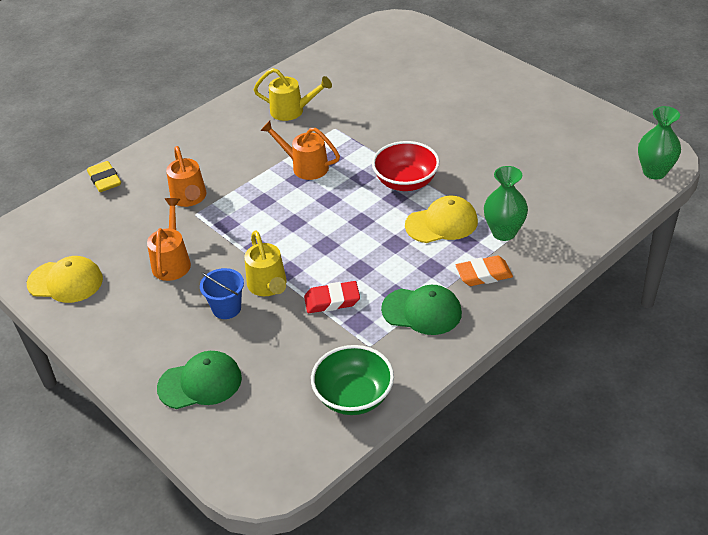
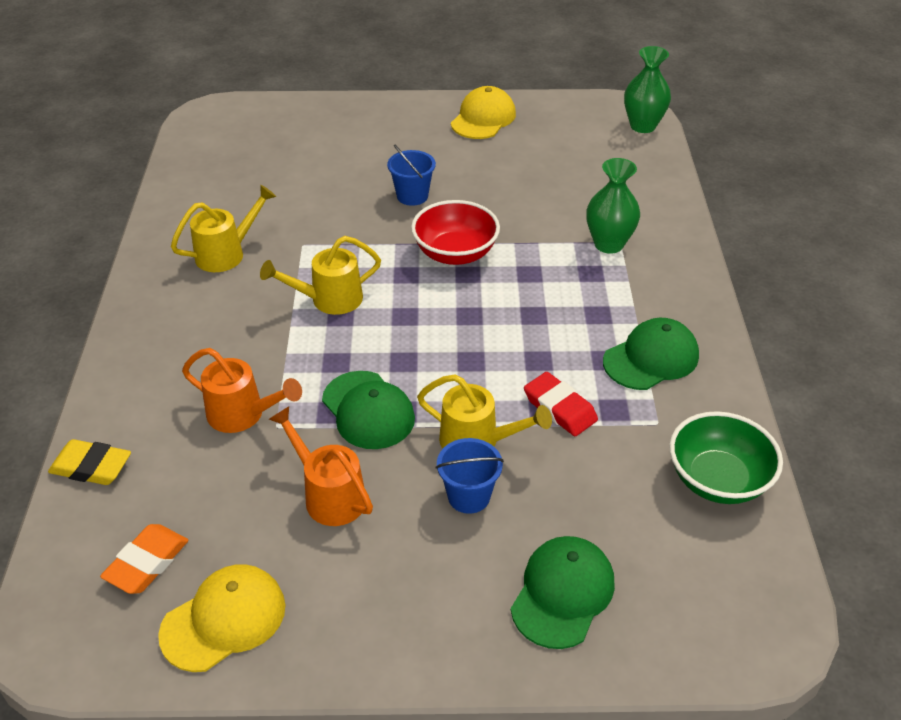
camera: 50 degrees left, 0 degrees up
(243, 235) = (368, 410): none -> green cap
(305, 166) = (329, 300): orange watering can -> yellow watering can
(332, 300) = (560, 408): red eraser -> red eraser turned 75 degrees counterclockwise
(432, 134) = (412, 196): none -> blue bucket
(442, 223) = (546, 270): yellow cap -> yellow cap (483, 118)
(484, 274) = (649, 290): orange eraser -> orange eraser (147, 563)

